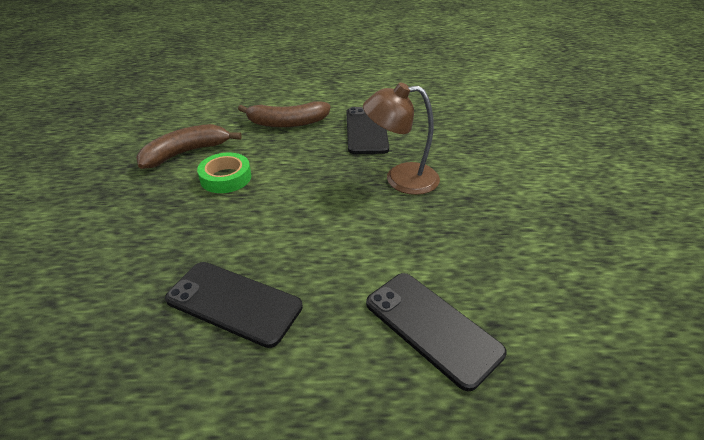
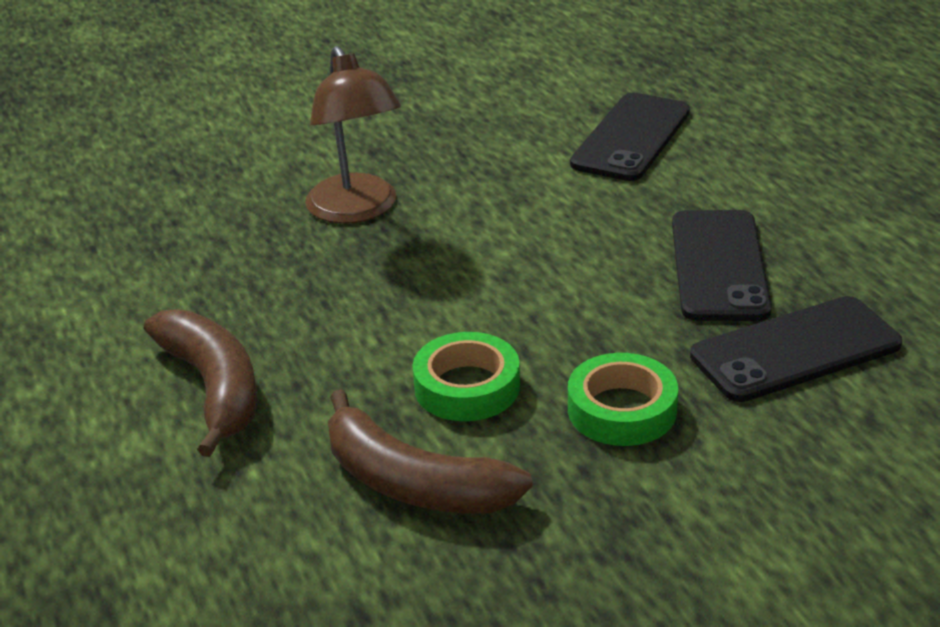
camera: 110 degrees left, 5 degrees down
(162, 216) = (622, 410): none -> green tape
(366, 131) = (206, 279): black phone -> black phone (795, 350)

